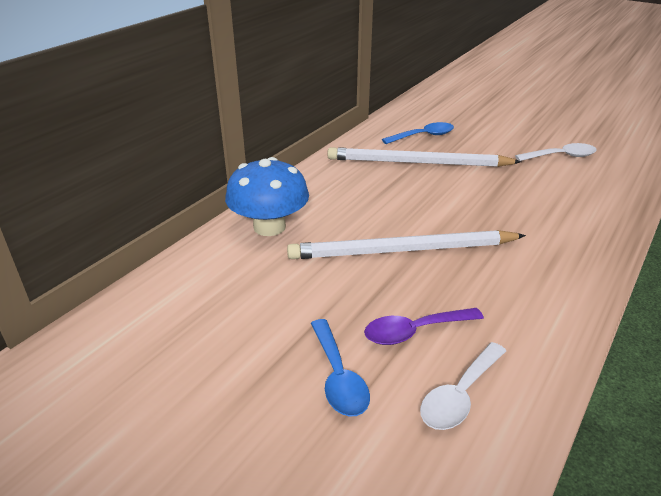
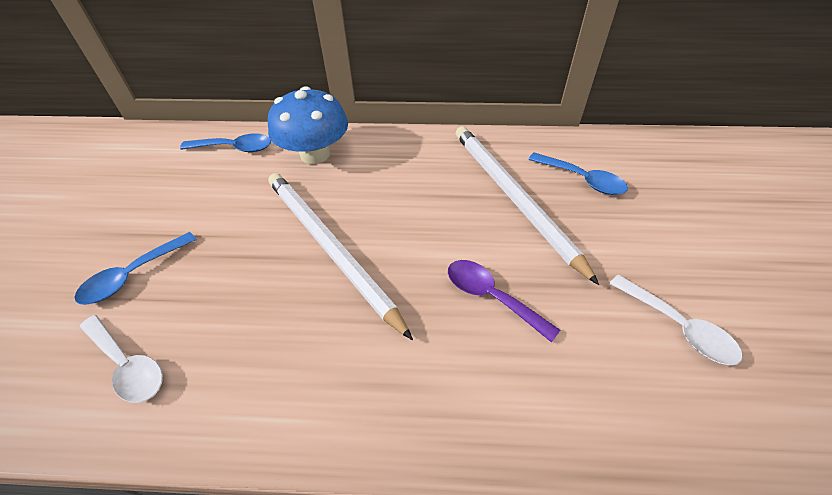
camera: 60 degrees right, 15 degrees up
(199, 270) = (235, 148): none -> blue spoon
(414, 331) = (206, 302): purple spoon -> purple spoon (491, 297)
(460, 395) = (128, 365): white spoon -> white spoon turned 150 degrees counterclockwise

